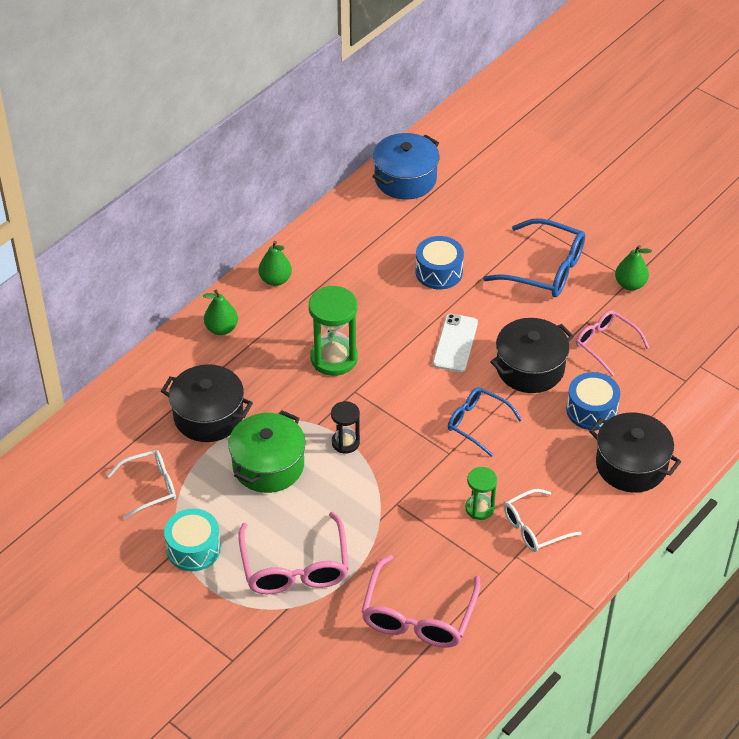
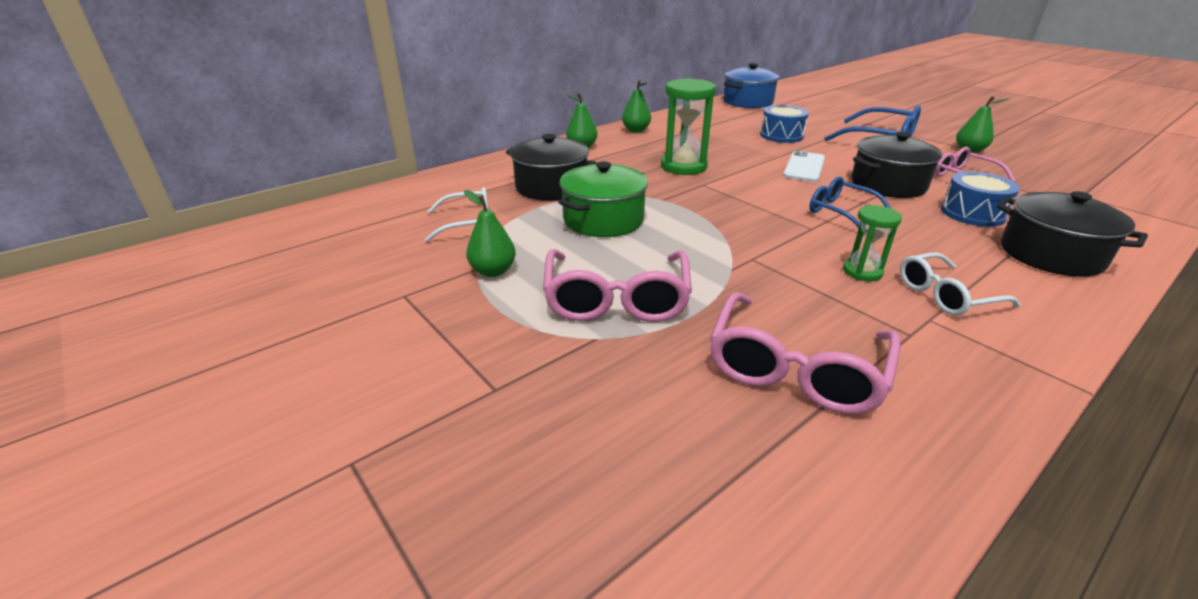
camera: 10 degrees right, 15 degrees down
(193, 549) = (493, 271): turquoise drum -> green pear
(345, 442) = (691, 212): black hourglass -> none

